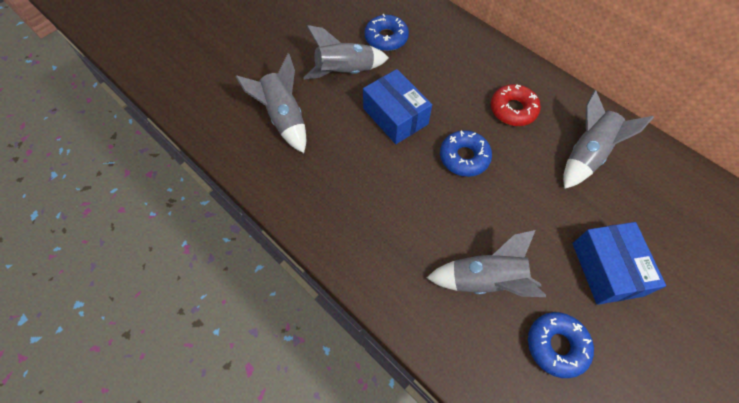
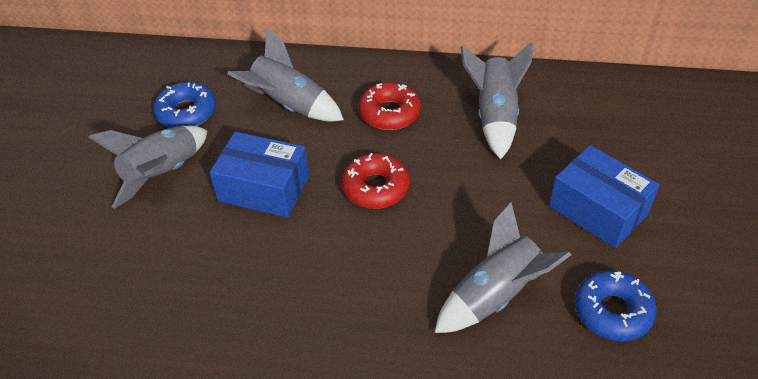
camera: 35 degrees left, 15 degrees down
(284, 118) = (120, 267): grey rocket -> grey rocket (289, 105)
(464, 157) = (376, 188): blue donut -> red donut

